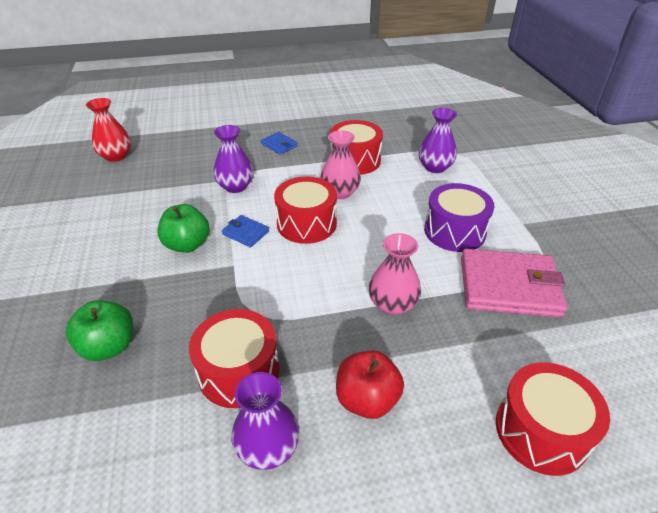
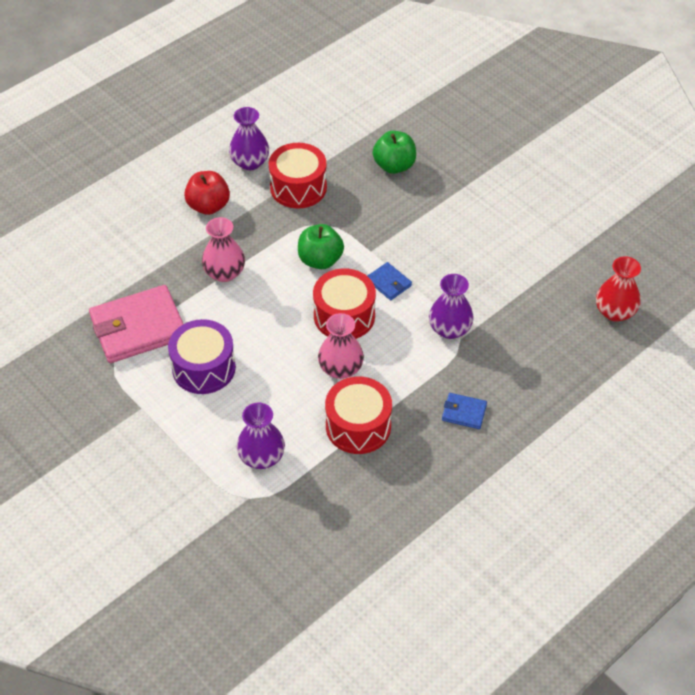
camera: 150 degrees right, 10 degrees up
(187, 245) = (425, 251): green apple -> green apple (320, 260)
(245, 233) = (389, 283): blue wallet -> blue wallet turned 45 degrees clockwise
(541, 431) = (96, 232): red drum -> none

